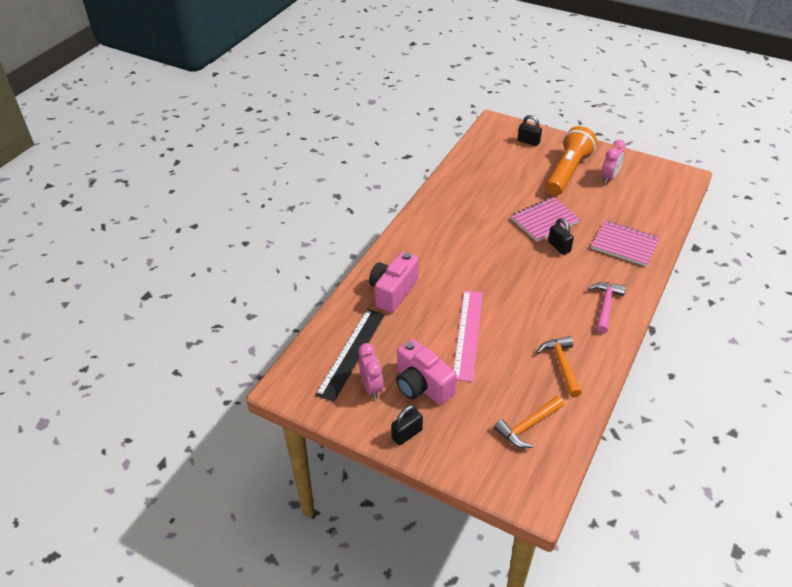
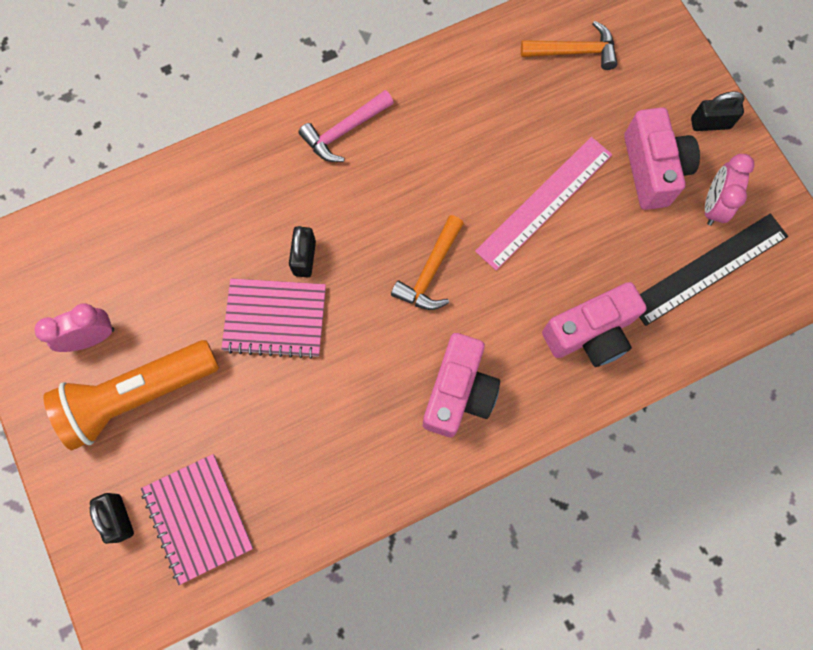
camera: 145 degrees left, 30 degrees up
(436, 239) = (458, 392): none -> pink camera
(561, 364) = (472, 93): orange hammer -> orange hammer (430, 272)
(624, 245) = (217, 201): pink notebook -> pink notebook (198, 518)

